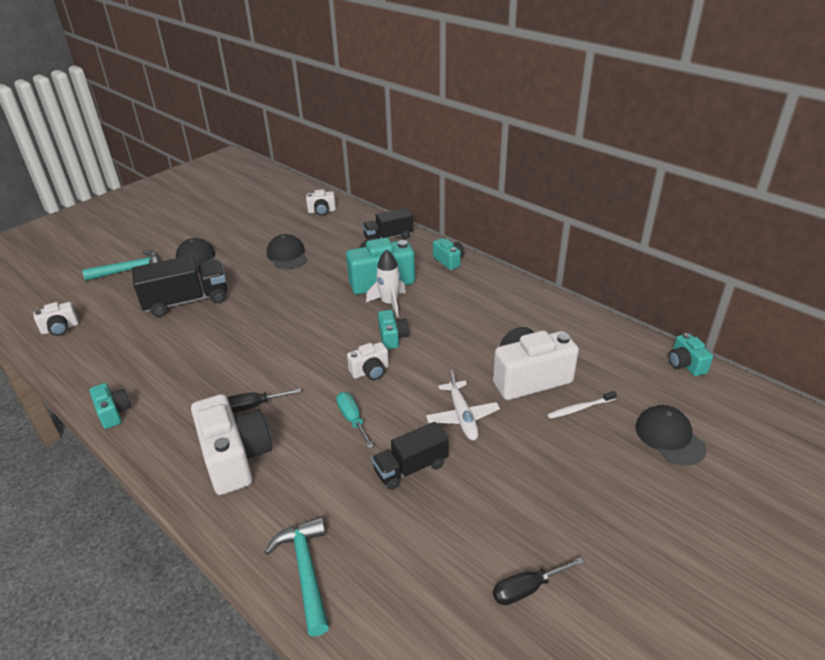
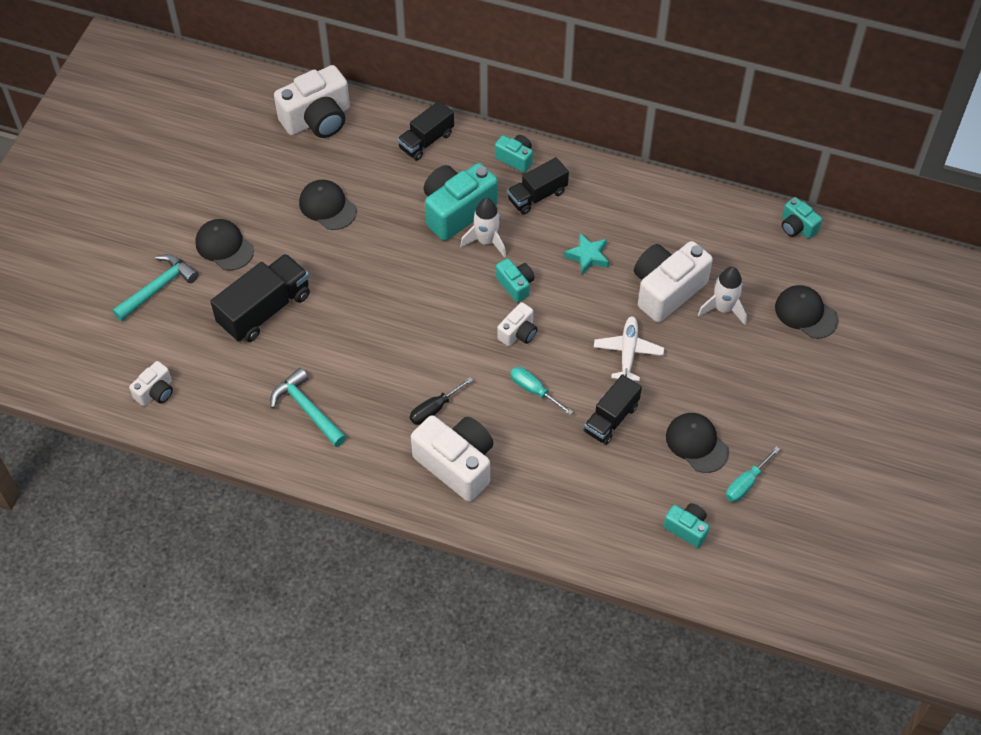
camera: 25 degrees left, 20 degrees up
(114, 413) = (306, 463): turquoise camera -> turquoise camera (687, 528)
(306, 571) = (581, 533): turquoise hammer -> turquoise hammer (307, 409)
(322, 211) = (317, 119): white camera -> white camera, size x1.93
(451, 286) = (537, 196): none -> black truck
(462, 416) = (628, 352): white plane -> white plane turned 135 degrees counterclockwise
(469, 334) = (588, 256): none -> turquoise star
(489, 523) = (696, 443): none -> black cap
(527, 589) = (746, 483): black screwdriver -> turquoise screwdriver
(579, 408) = (723, 309): white toothbrush -> white rocket

